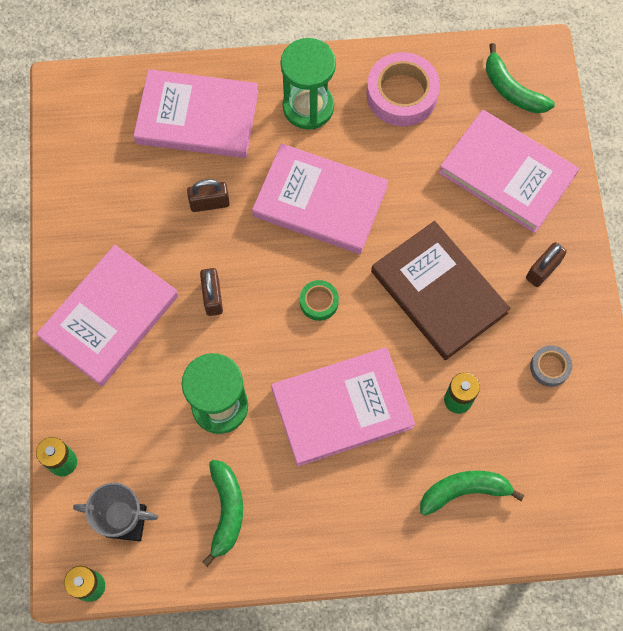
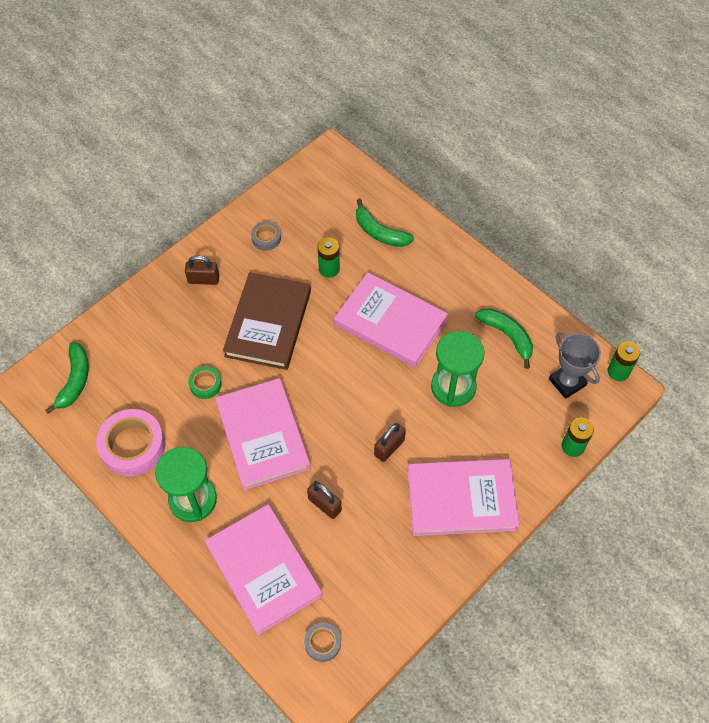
camera: 130 degrees left, 10 degrees down
(100, 117) = (322, 643): none -> grey tape
(226, 511) = (507, 336): green banana -> green banana turned 90 degrees clockwise
(319, 302) = (335, 383): green tape -> green tape (205, 384)
(507, 174) = (148, 341): pink book -> none

